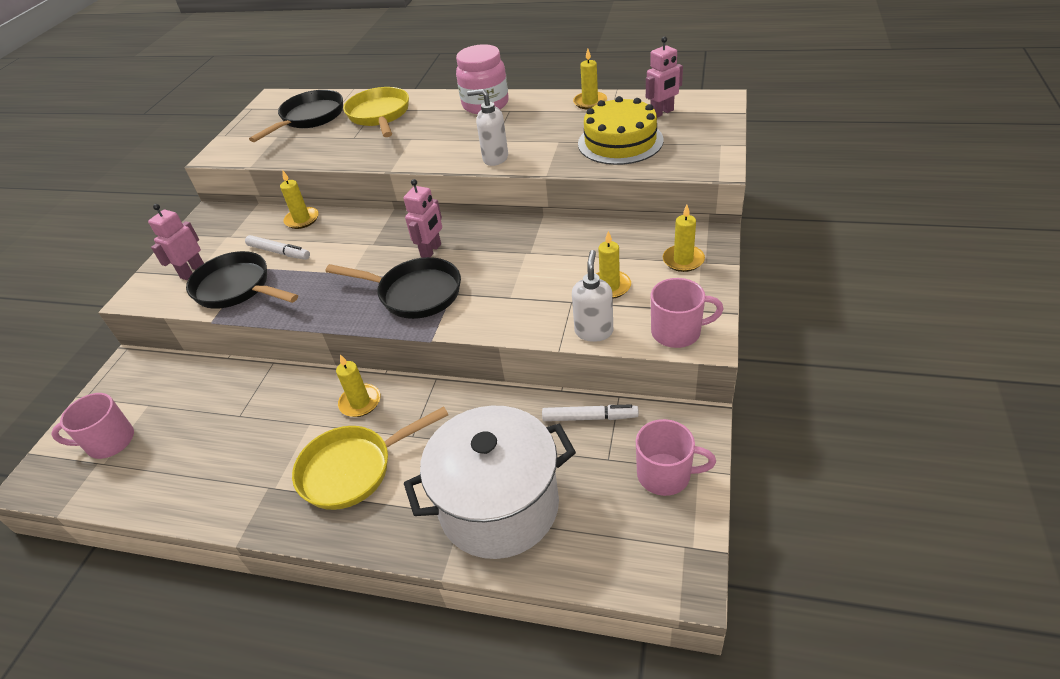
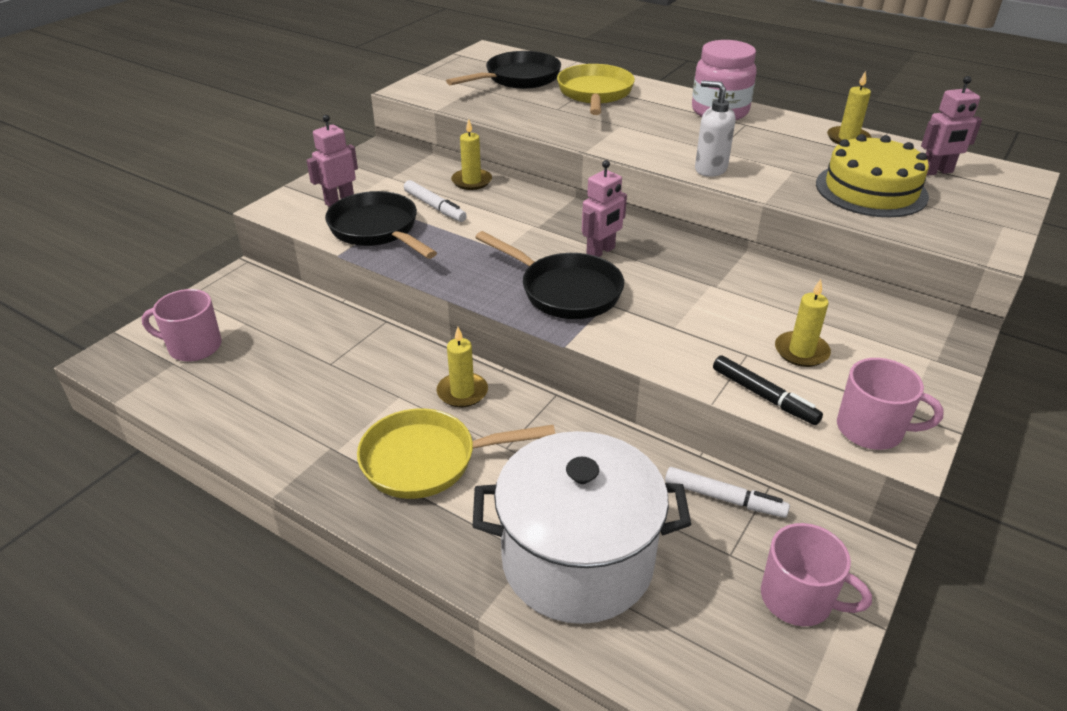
camera: 15 degrees right, 5 degrees down
(594, 331) = (763, 396): white soap dispenser -> black marker
(683, 260) = (907, 349): yellow candle -> none

